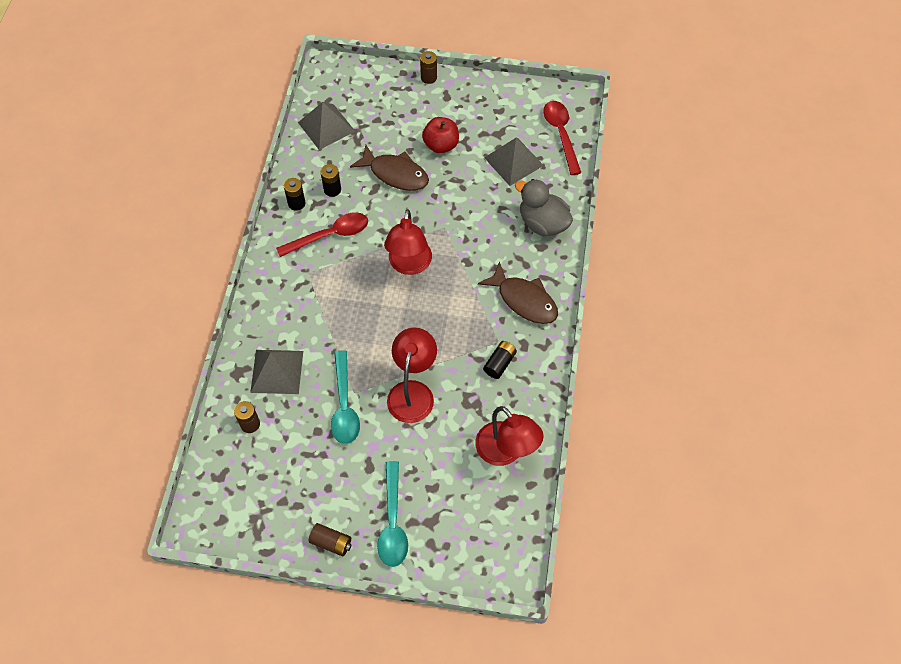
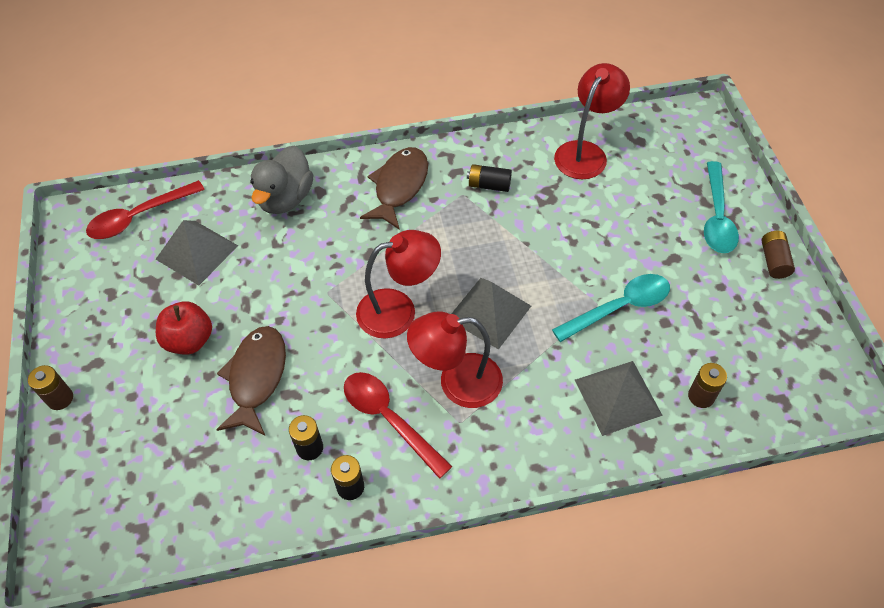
camera: 110 degrees left, 5 degrees down
(326, 126) = (190, 506): grey pyramid -> grey pyramid (489, 312)
(393, 522) = (717, 217): turquoise spoon -> turquoise spoon turned 120 degrees clockwise
(413, 392) = (565, 249): red lamp -> red lamp (457, 382)

